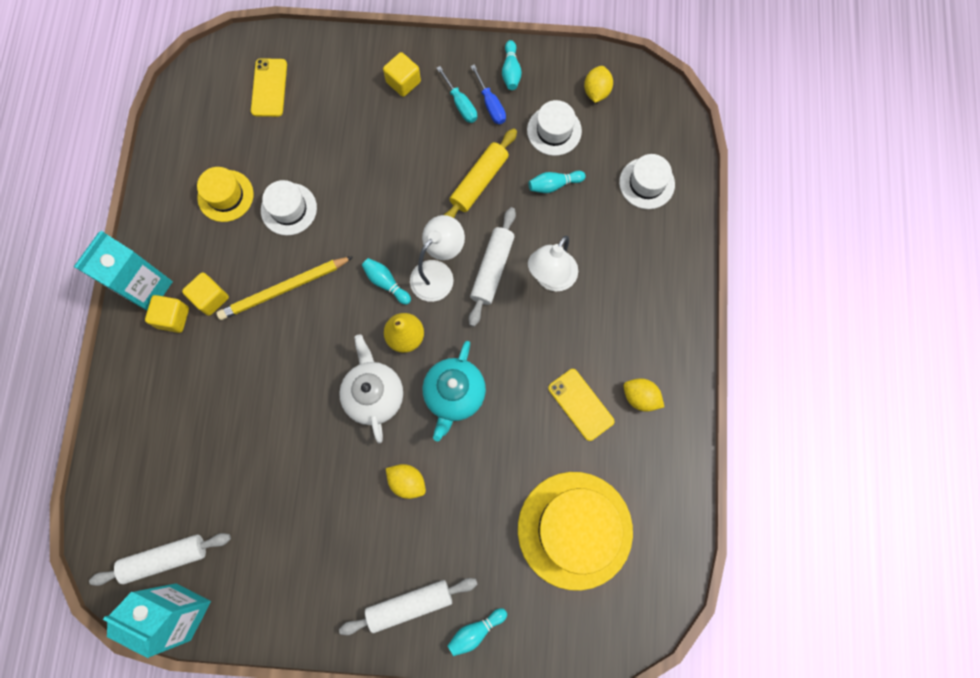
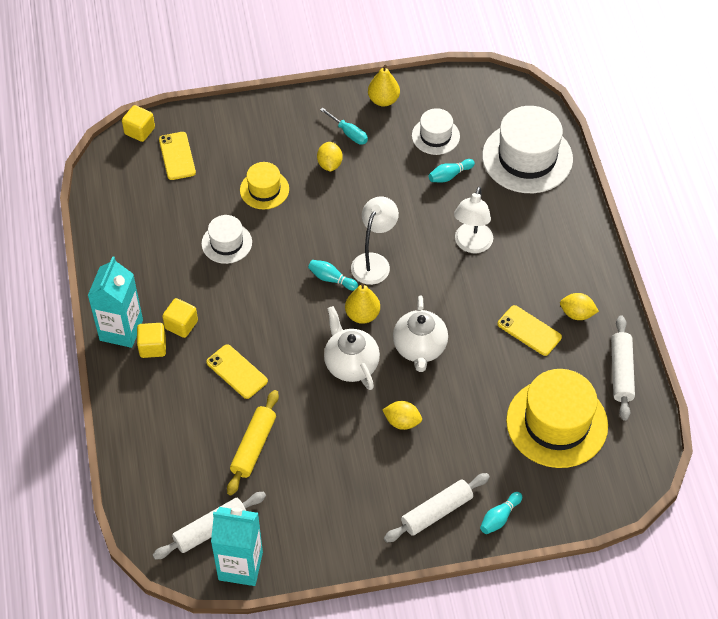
camera: 15 degrees left, 20 degrees down
(225, 196) = (167, 245): yellow hat -> yellow hat (264, 189)
(251, 371) = (237, 372): none -> yellow phone
(284, 289) = (244, 303): yellow pencil -> none
(403, 82) = (293, 127): yellow cube -> yellow cube (139, 131)
(454, 395) = (420, 348): turquoise teapot -> white teapot
(479, 182) = (385, 187): yellow rolling pin -> yellow rolling pin (253, 446)
(490, 104) = (374, 128): blue screwdriver -> none
(492, 269) = (419, 249): white rolling pin -> white rolling pin (621, 372)
(511, 71) = (383, 100): turquoise bowling pin -> yellow pear
(596, 91) = (461, 100): yellow lemon -> yellow lemon (329, 164)
(646, 183) = (527, 157): white hat -> white hat, size x1.86

